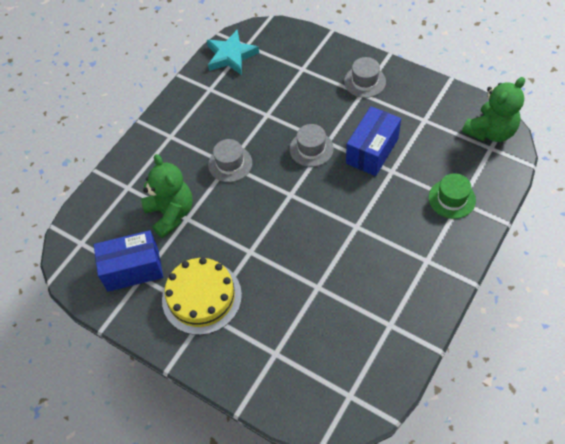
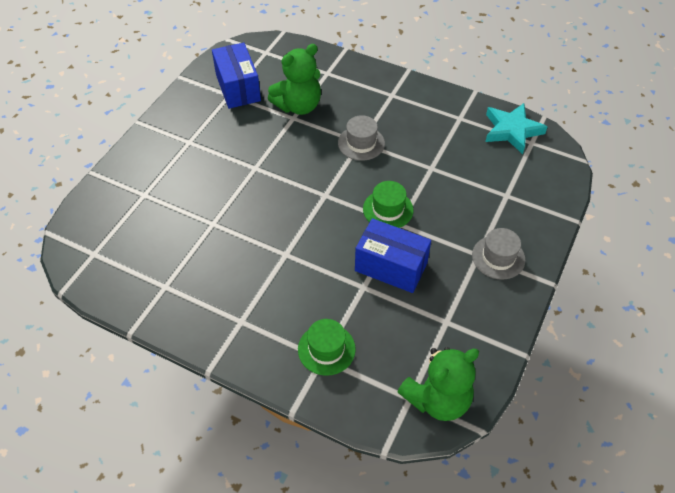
camera: 80 degrees right, 5 degrees down
(201, 297) = (206, 137): yellow cake -> none
(311, 149) = (388, 209): grey hat -> green hat
(490, 131) = (437, 399): green teddy bear -> green teddy bear turned 75 degrees counterclockwise

